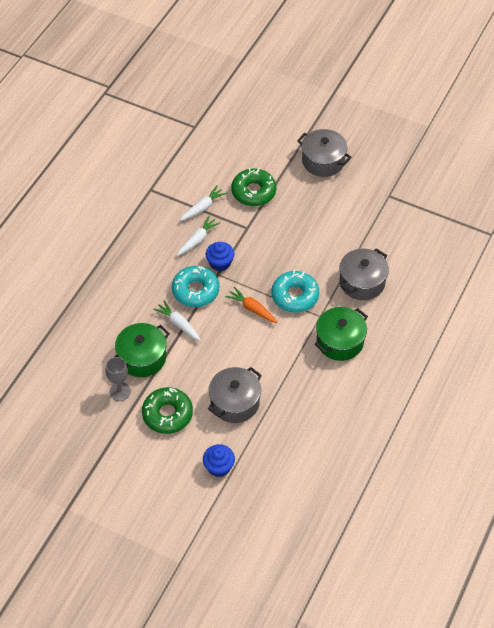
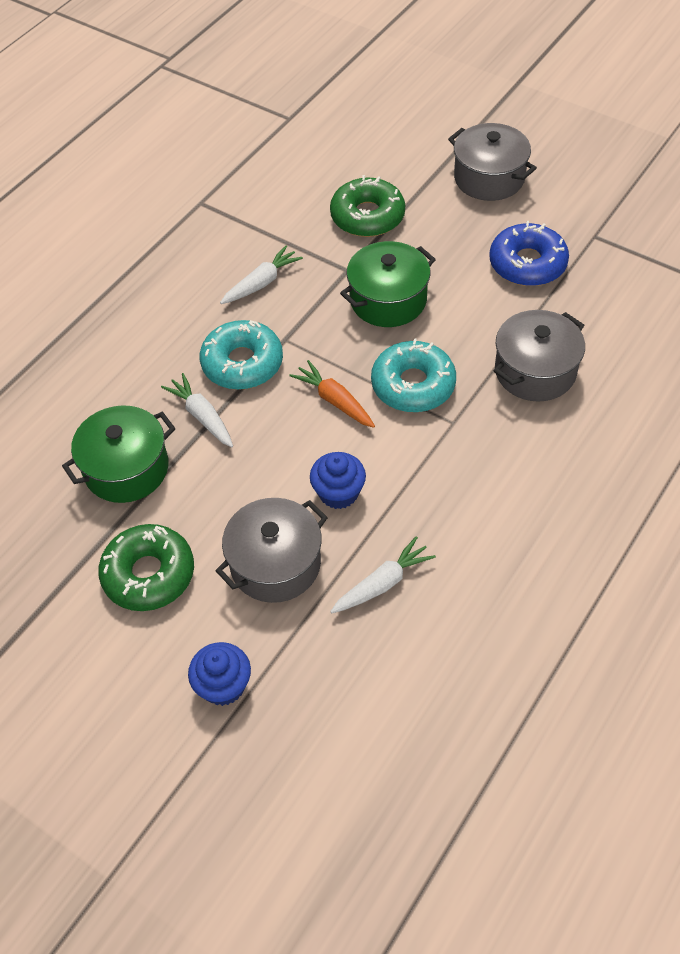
camera: 10 degrees right, 0 degrees up
(120, 391) = (73, 525): grey goblet -> none
(203, 207) = (280, 234): white carrot -> white carrot (382, 583)
(220, 263) = (292, 322): blue cupcake -> blue cupcake (338, 493)
(340, 341) = (484, 470): green pot -> green pot (388, 300)
(351, 216) = (527, 264): none -> blue donut

